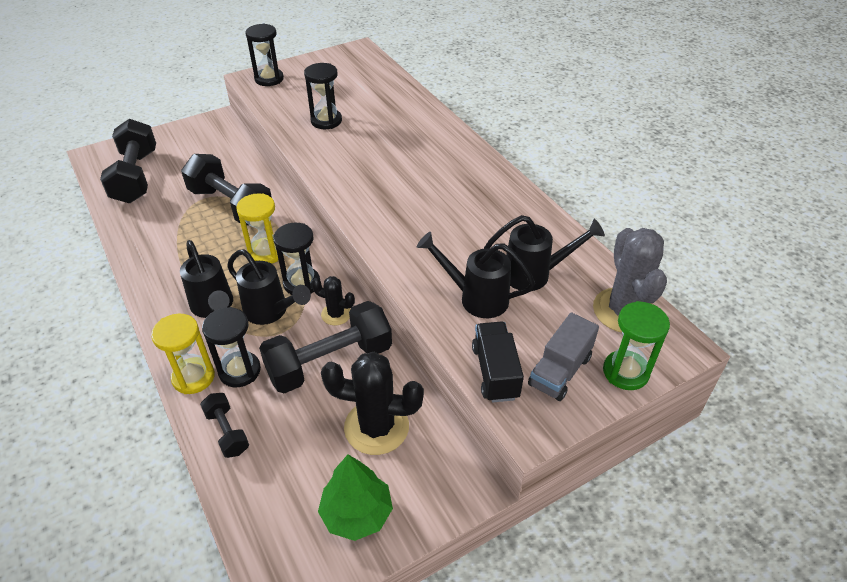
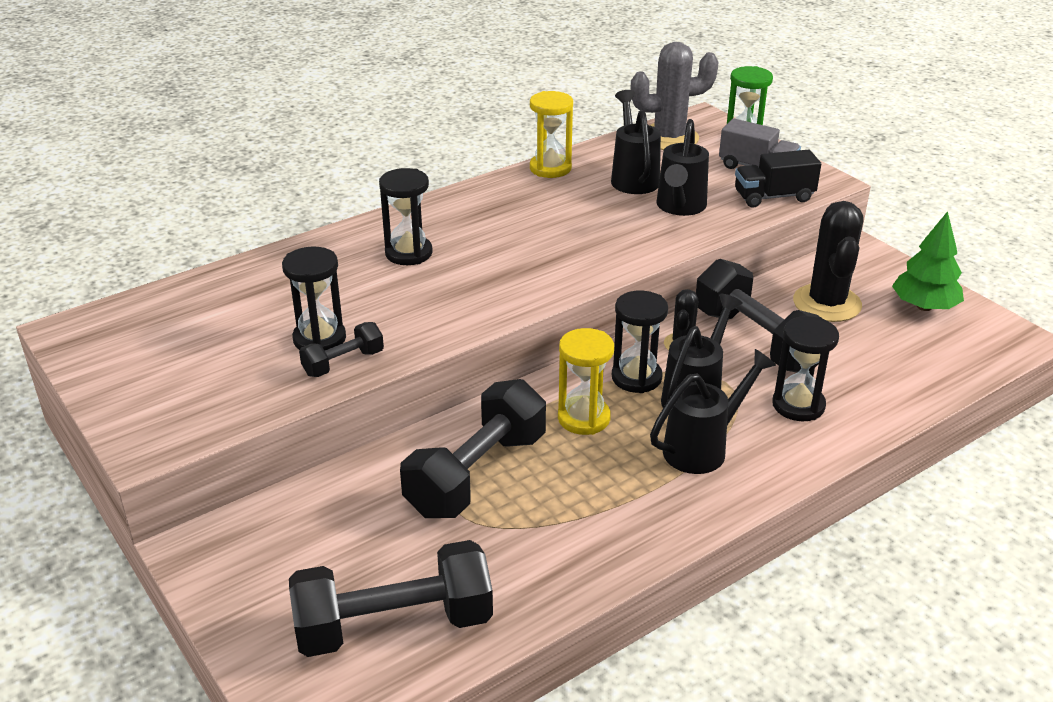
camera: 95 degrees left, 10 degrees down
(193, 377) = (824, 441): yellow hourglass -> yellow hourglass (550, 168)
(227, 432) = (884, 399): black dumbbell -> black dumbbell (343, 363)
(269, 79) = (158, 422): black hourglass -> black hourglass (408, 253)

